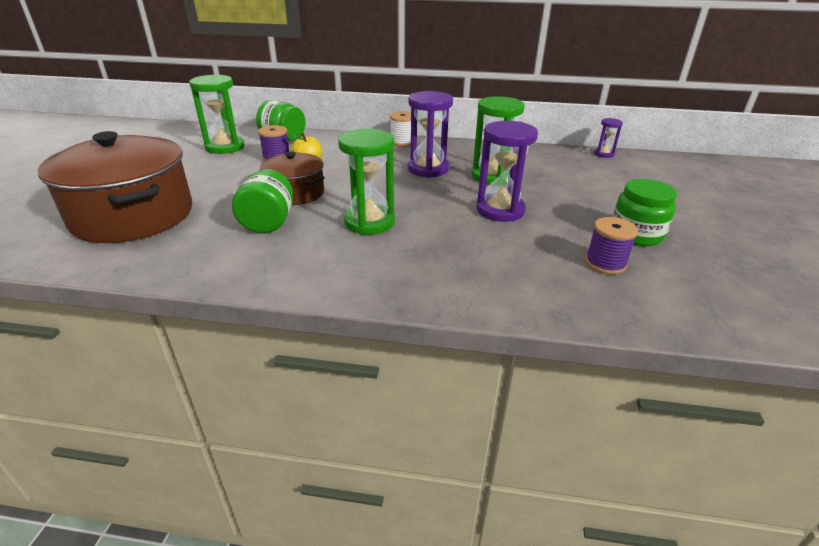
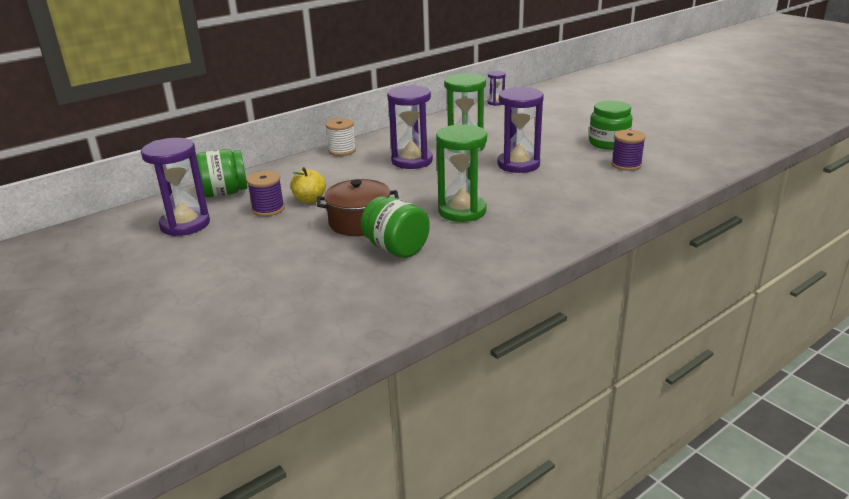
camera: 45 degrees left, 5 degrees down
(133, 216) = (269, 307): brown pot -> none
(225, 147) = (185, 224): green hourglass -> purple hourglass

